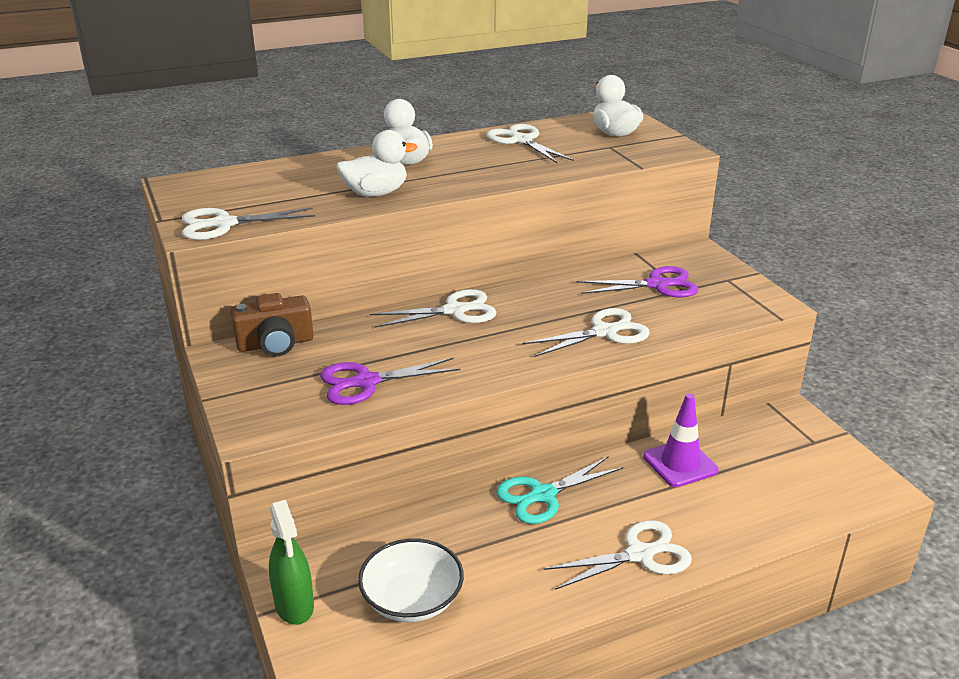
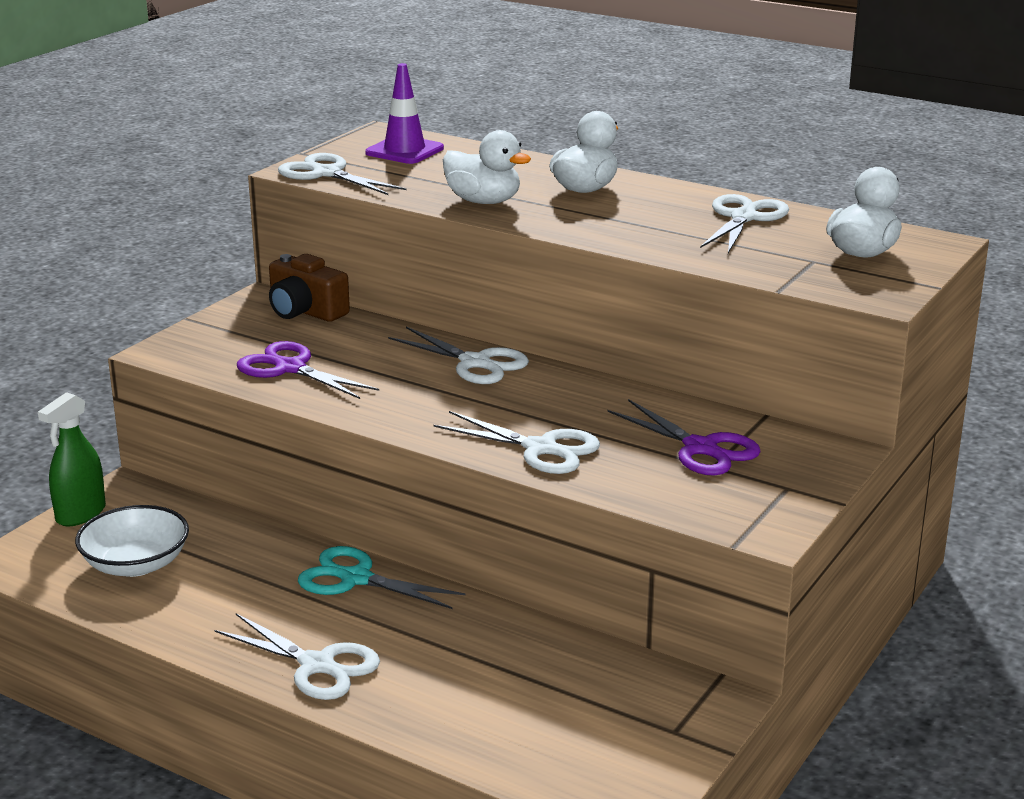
camera: 55 degrees right, 5 degrees down
(680, 463) = (509, 645): purple traffic cone -> purple traffic cone (404, 151)

